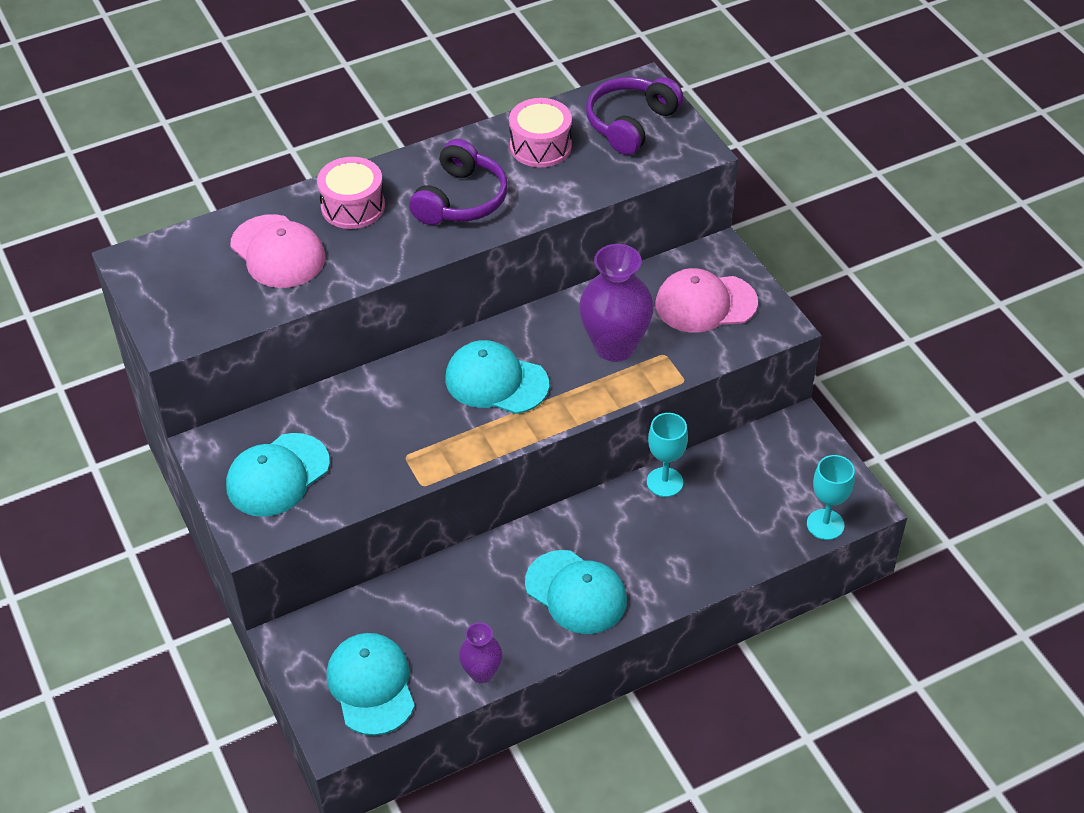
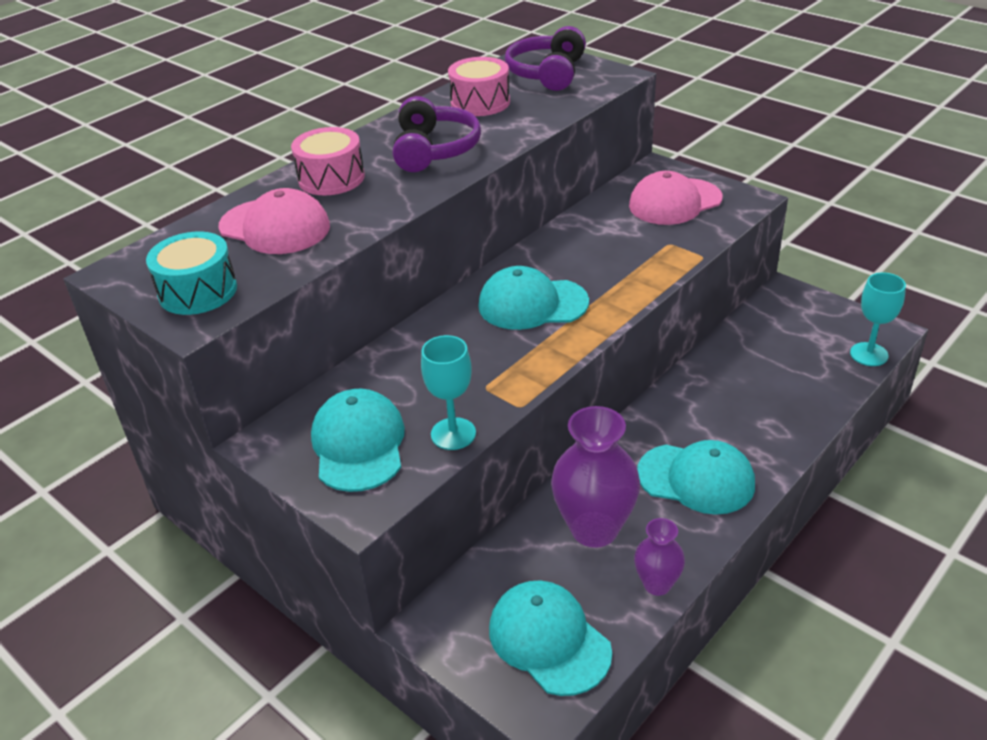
camera: 20 degrees left, 10 degrees down
(187, 305) = (198, 291): none -> turquoise drum
(277, 475) = (358, 444): turquoise cap -> turquoise cap turned 150 degrees clockwise
(615, 346) = (622, 250): purple vase -> purple vase (594, 529)
(664, 482) = (707, 365): turquoise goblet -> turquoise goblet (453, 434)

